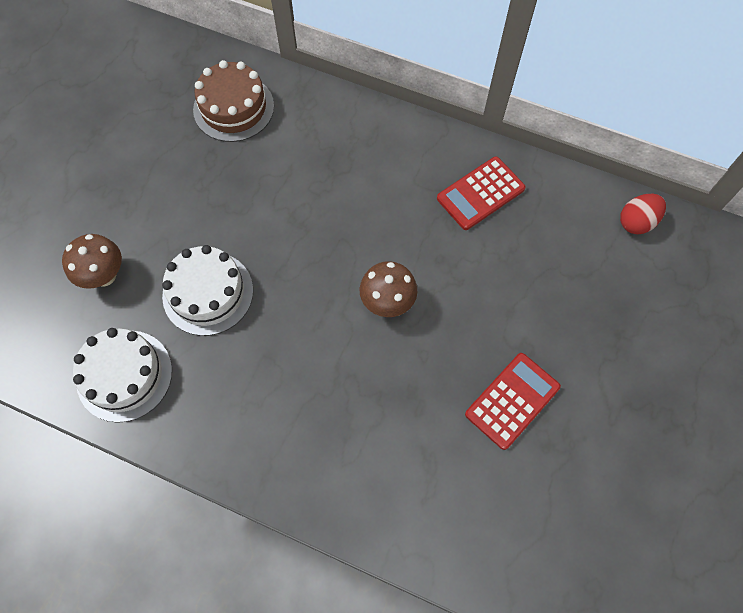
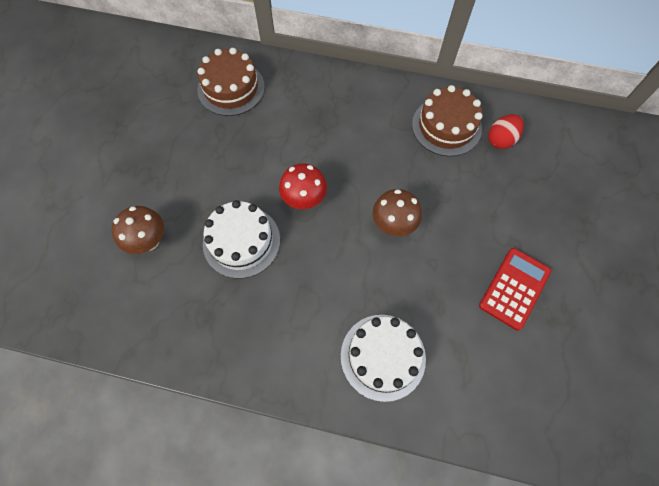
camera: 10 degrees left, 0 degrees up
(124, 375) = (183, 323): white cake -> white cake (383, 356)
(290, 256) = (304, 200): none -> red mushroom
(480, 193) = (446, 126): red calculator -> brown cake
(636, 222) = (573, 130): red egg -> red egg (501, 140)

